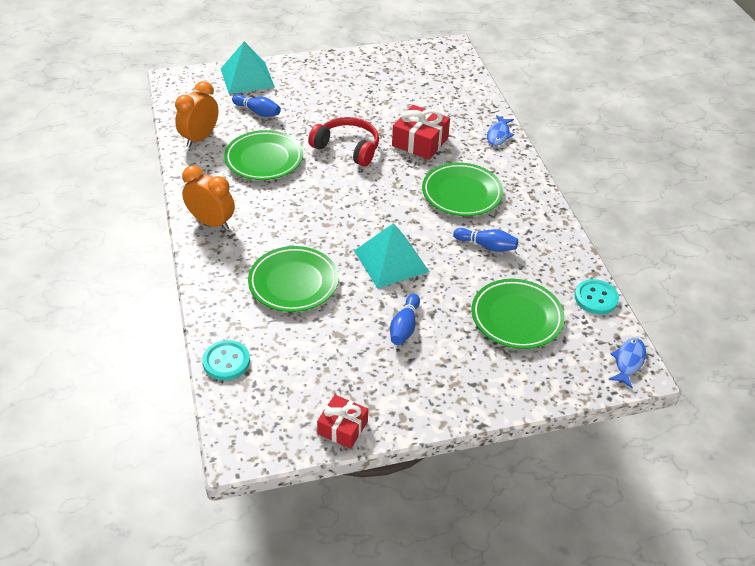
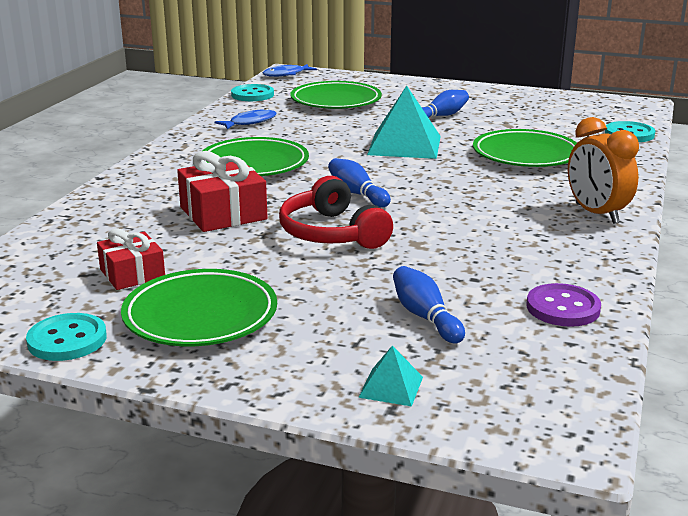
camera: 145 degrees left, 20 degrees down
(200, 138) = (563, 308): orange clock -> purple button
(247, 78) = (391, 387): turquoise pyramid -> turquoise pyramid, size x0.47
(264, 159) = (471, 253): green plate -> green plate (200, 316)
(342, 428) = (545, 95): red gift -> red gift (132, 274)
(384, 55) = (67, 340): none -> turquoise button
(486, 246) = (293, 132): blue bowling pin -> blue bowling pin (357, 194)
(498, 135) = (111, 193): blue fish -> blue fish (250, 122)

